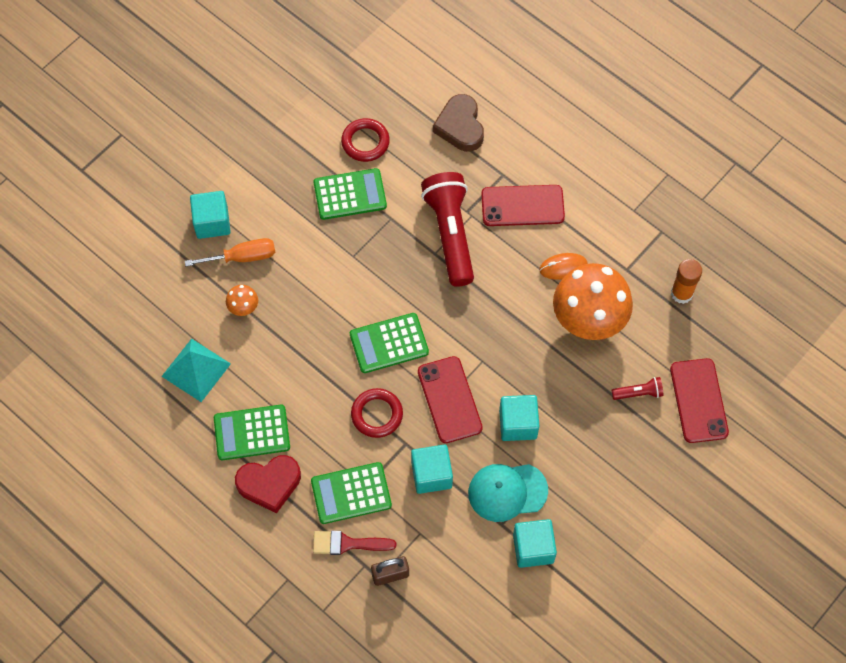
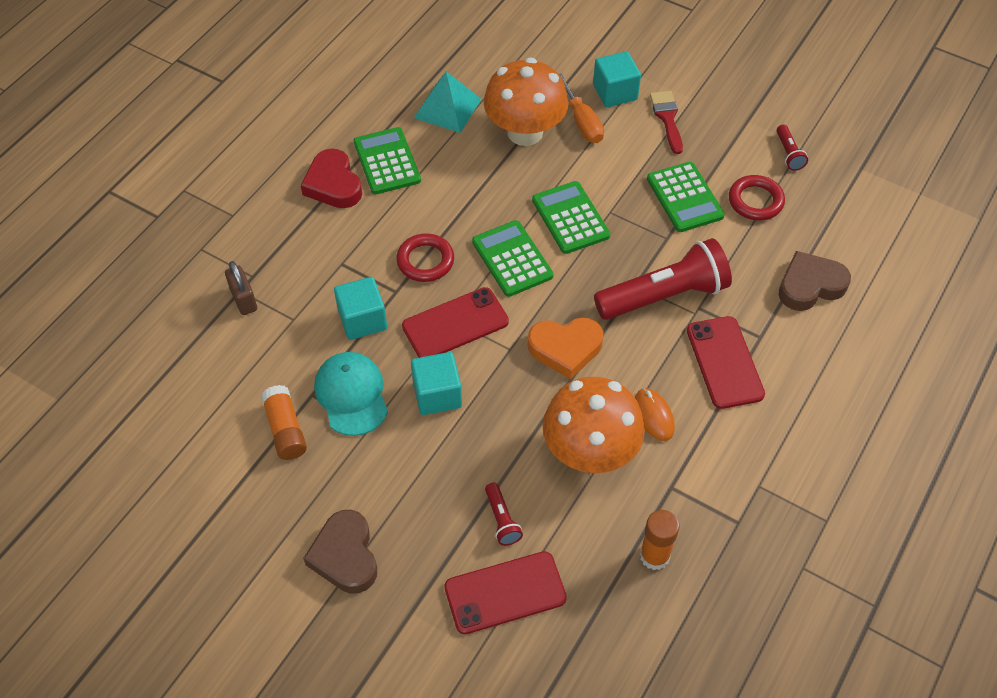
camera: 80 degrees right, 10 degrees down
(243, 307) = (525, 132): orange mushroom -> orange mushroom, size x2.40
(319, 103) = (789, 153): none -> red flashlight
(347, 543) = (275, 258): red brush -> red brush (667, 118)
(351, 493) = (331, 252): green calculator -> green calculator (570, 218)
(489, 318) = (565, 348): none -> orange heart
(533, 548) = (285, 430): turquoise cube -> orange glue stick
(654, 512) = (345, 556): none -> brown heart

